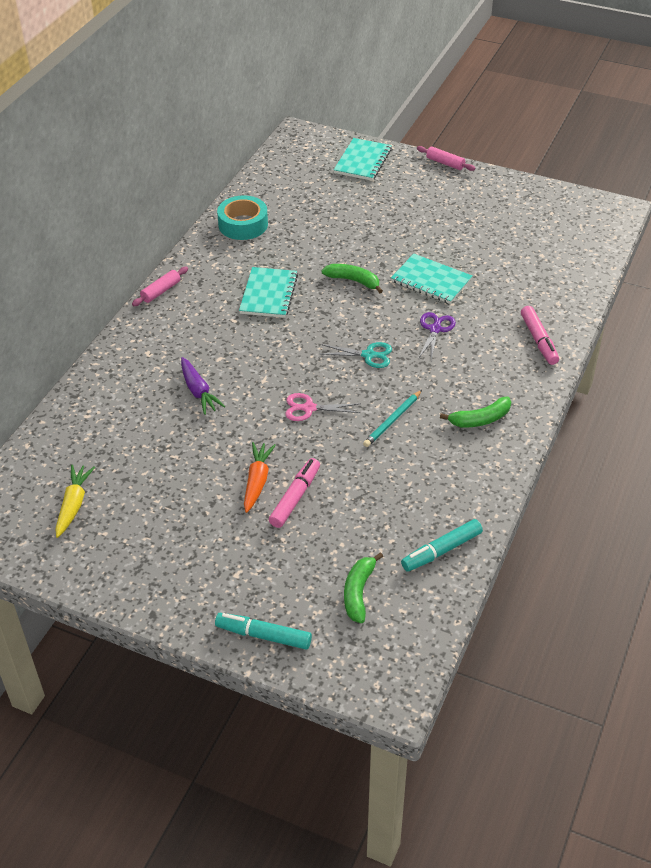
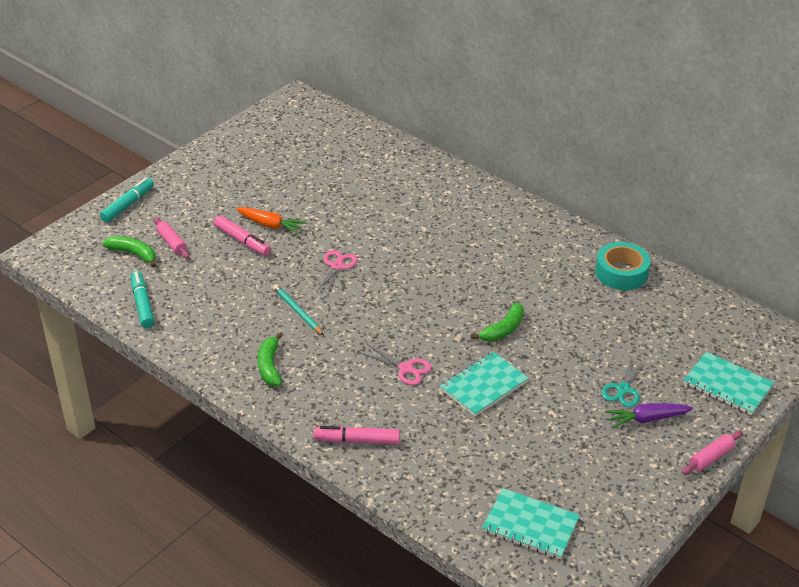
camera: 105 degrees right, 5 degrees down
(74, 505) = (296, 140): yellow carrot -> none
(161, 291) = (529, 208): pink rolling pin -> pink rolling pin (171, 242)
(198, 391) = (387, 211): purple carrot -> purple carrot (647, 419)
(268, 294) = (502, 270): turquoise notebook -> turquoise notebook (530, 525)
(368, 355) = (388, 315): turquoise scissors -> turquoise scissors (623, 389)
(435, 329) = (406, 368): purple scissors -> pink scissors

